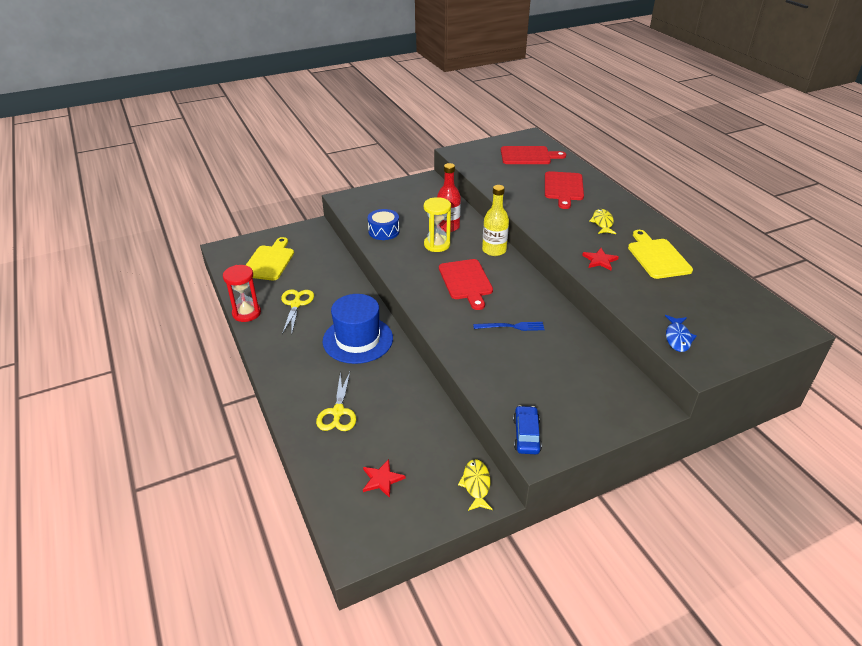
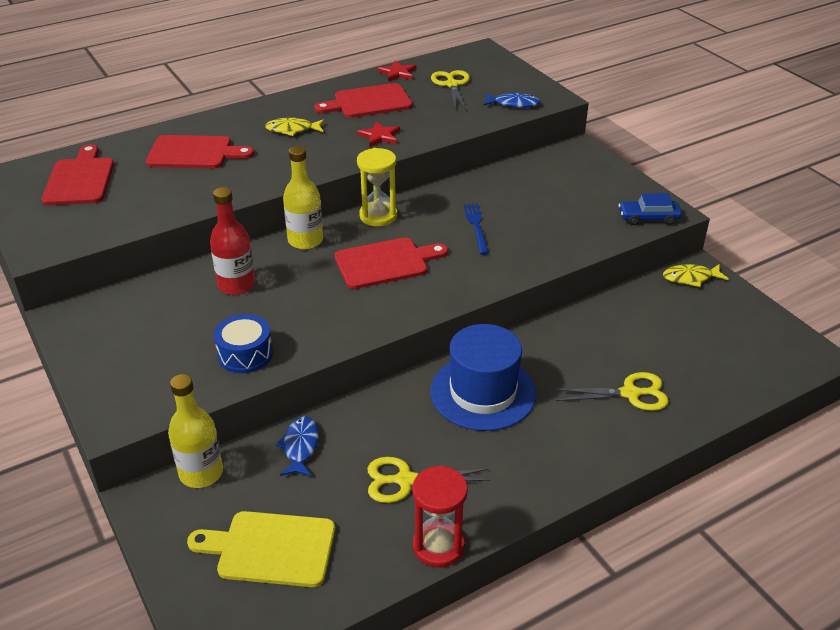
camera: 95 degrees left, 0 degrees up
(325, 240) = (201, 473): none -> yellow bottle
(333, 269) = (300, 447): none -> blue fish
(382, 479) = (716, 344): red star -> red star (397, 73)
(437, 245) = (289, 293): yellow hourglass -> yellow hourglass (378, 216)
(657, 257) = (368, 102): yellow cutting board -> red cutting board
(706, 303) = (452, 85): none -> yellow scissors

